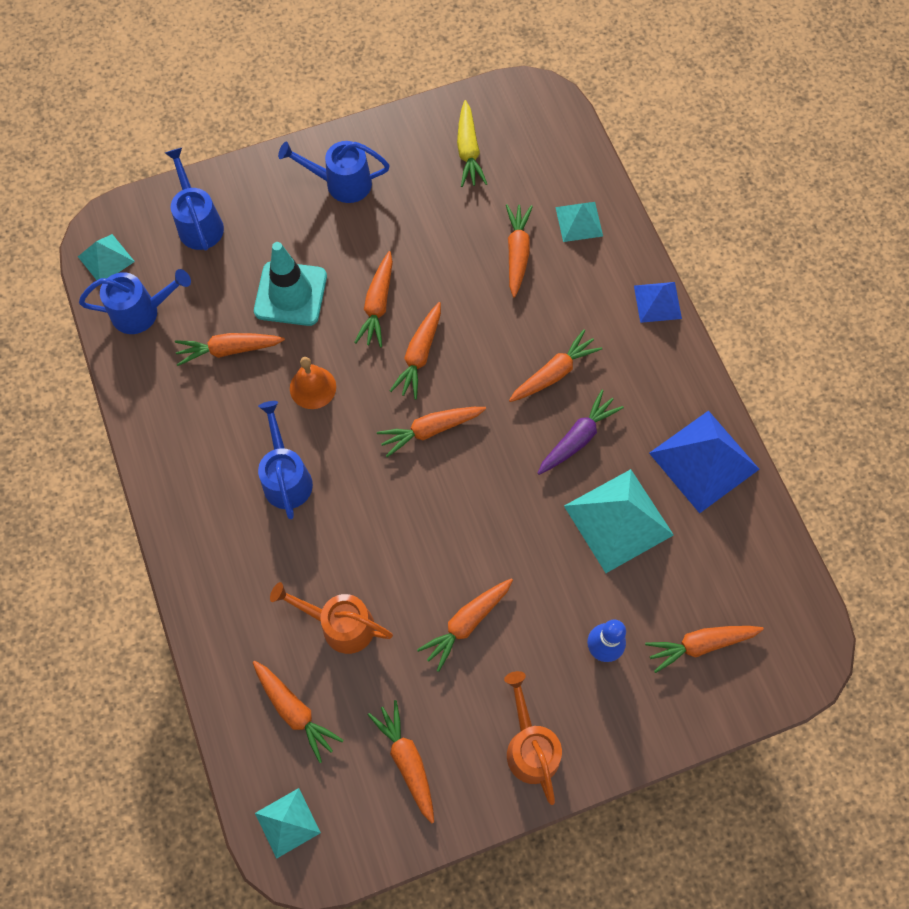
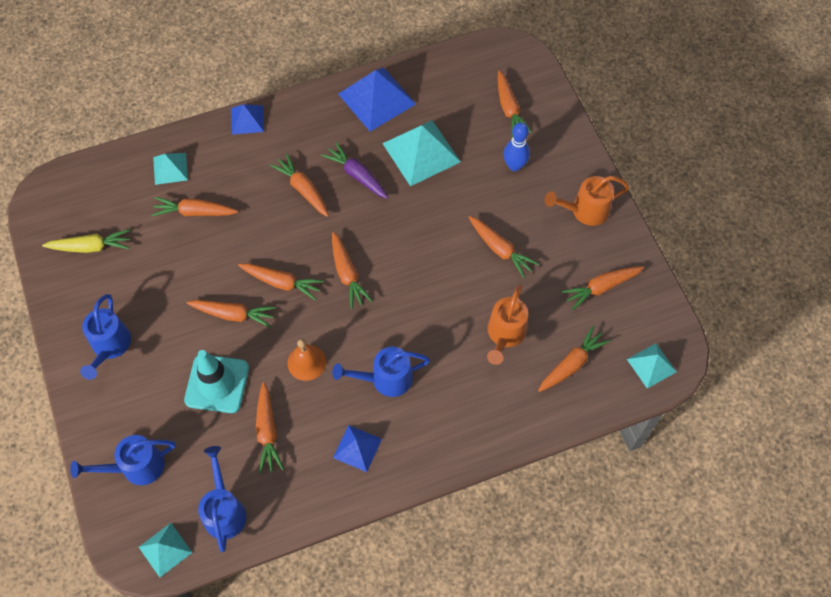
camera: 90 degrees left, 5 degrees down
(201, 447) = (357, 448): none -> blue pyramid

